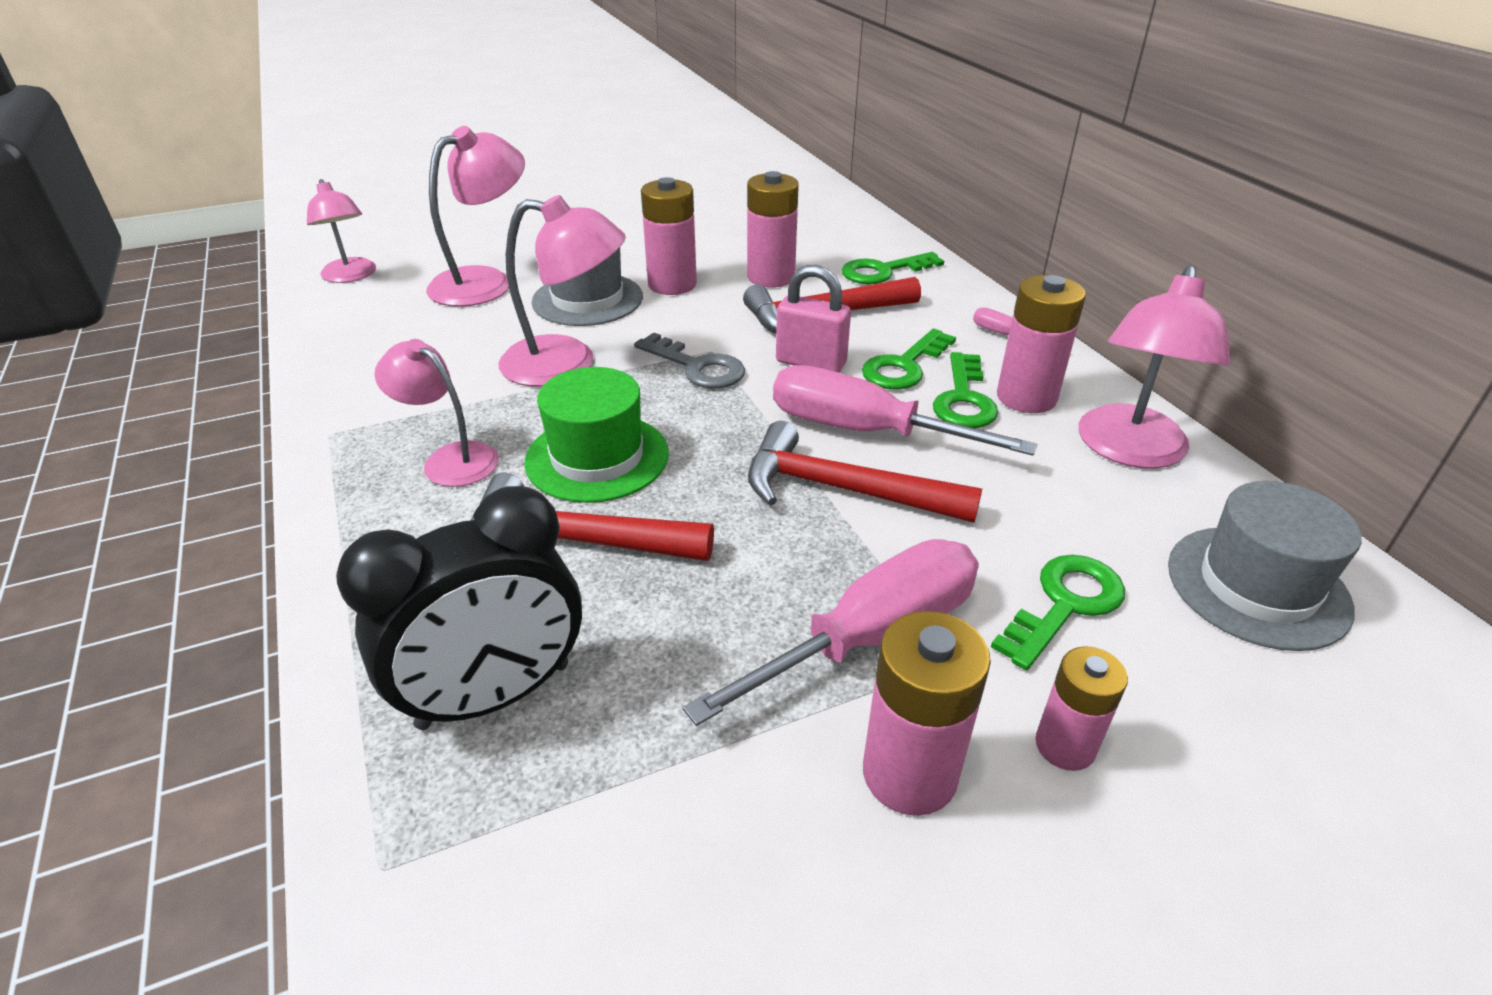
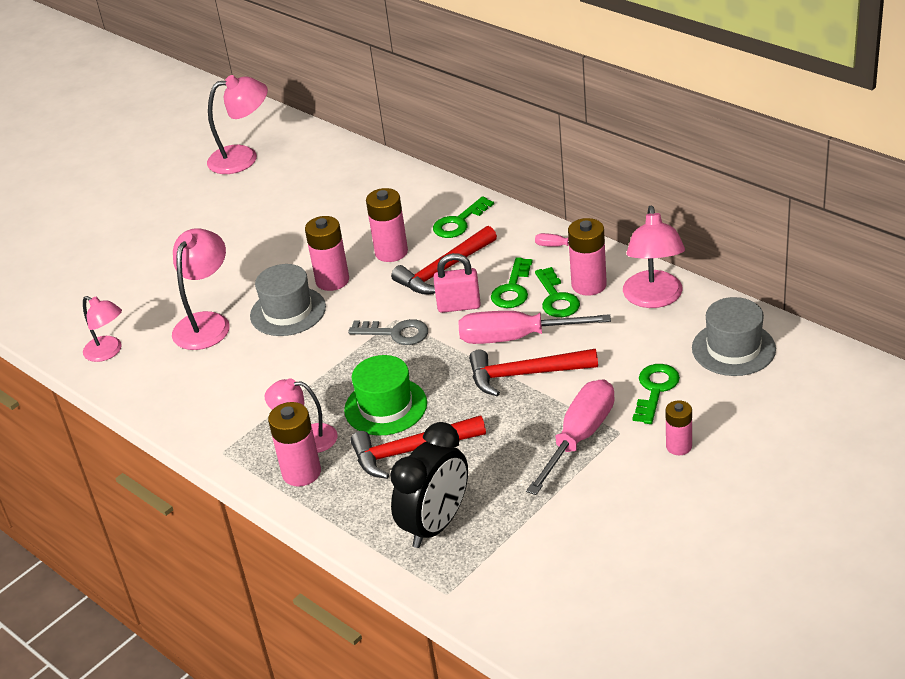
camera: 20 degrees left, 0 degrees up
(567, 364) = (317, 360): pink lamp -> pink lamp (243, 158)
(909, 774) = (624, 481): pink battery -> pink battery (301, 473)

